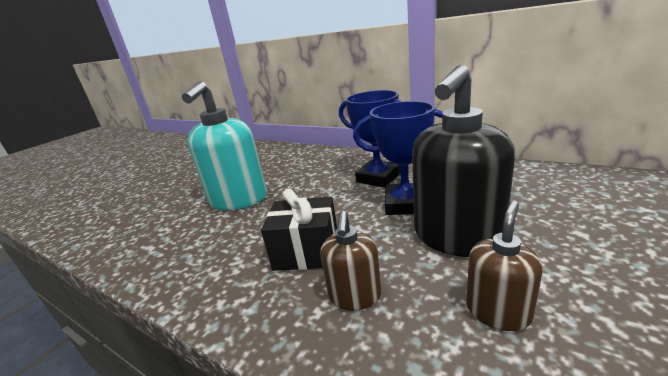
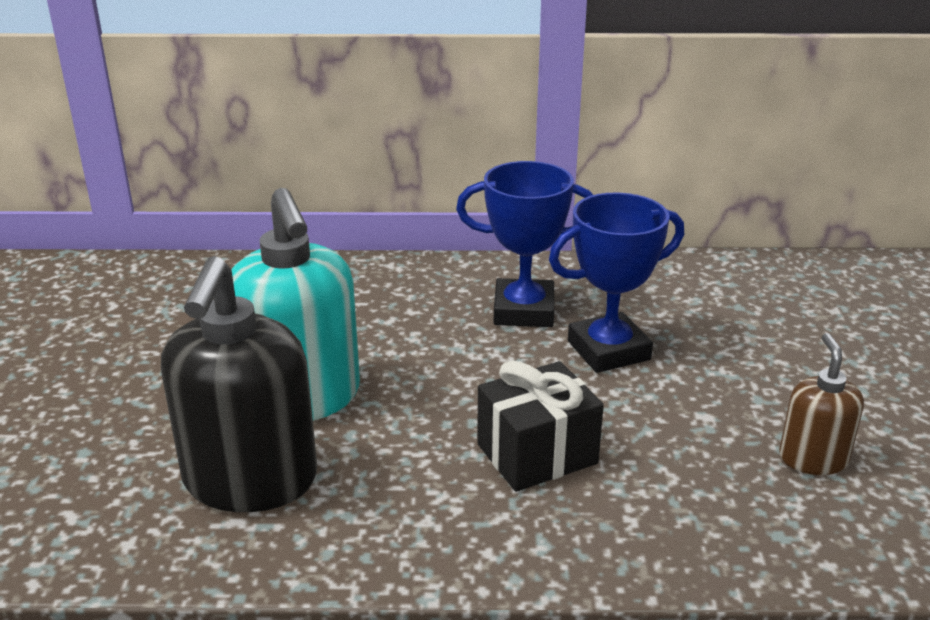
camera: 35 degrees left, 5 degrees up
(355, 296) = (658, 489): brown soap dispenser -> none
(456, 237) = (713, 385): black soap dispenser -> black soap dispenser (250, 480)

